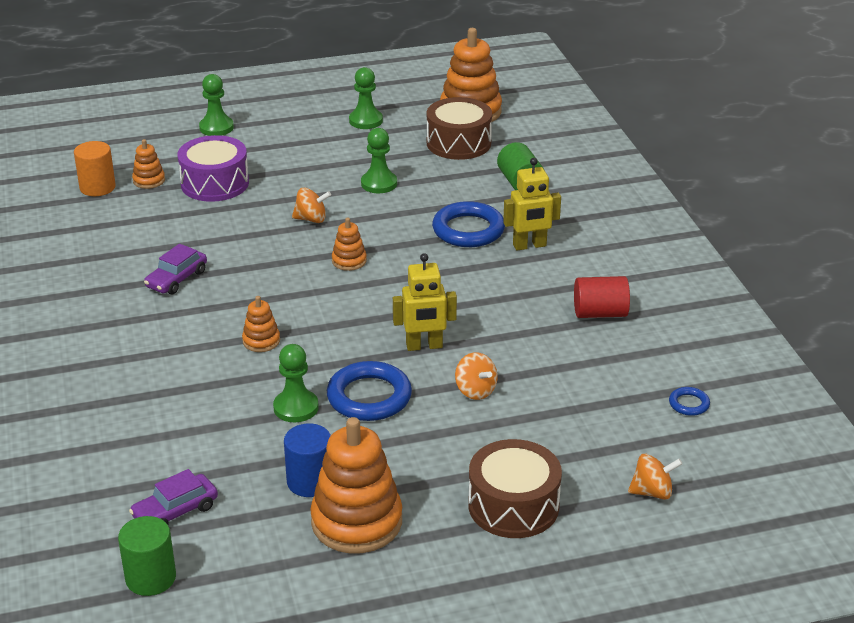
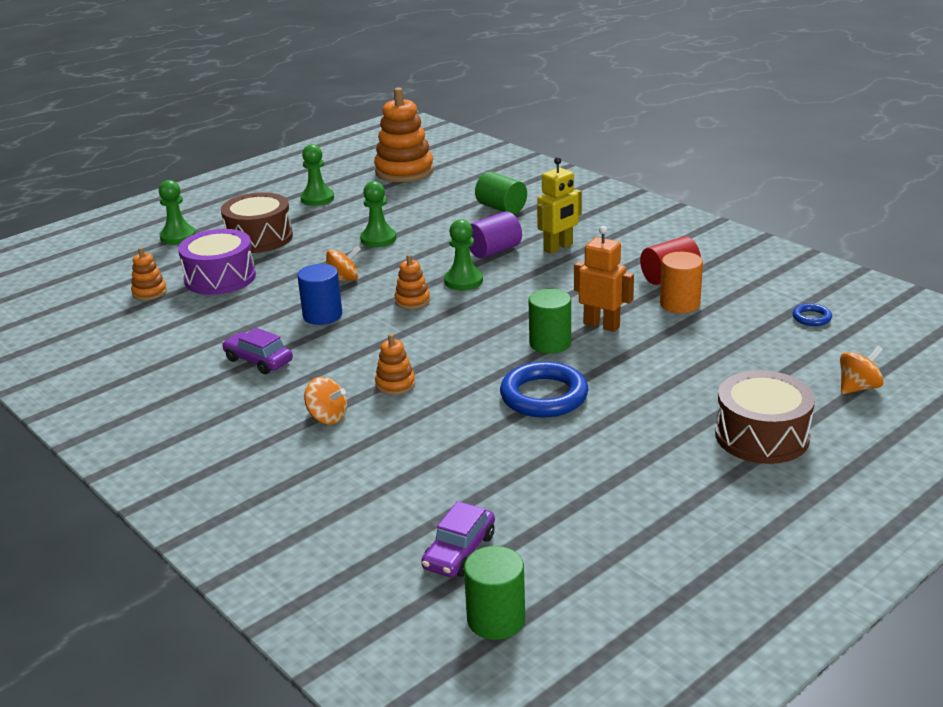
camera: 25 degrees left, 5 degrees down
(97, 187) = (100, 311): orange cylinder -> orange cylinder (679, 304)
(176, 279) = (258, 360): purple car -> purple car turned 120 degrees clockwise
(296, 407) = (485, 426): green pawn -> green pawn (463, 281)
(310, 482) = (563, 480): blue cylinder -> blue cylinder (322, 315)
(356, 522) = (642, 497): orange stacking toy -> none
(424, 346) = (550, 343): yellow robot -> green cylinder
(458, 143) = (418, 194): brown drum -> brown drum (259, 238)
(468, 230) = (494, 251): blue ring -> purple cylinder
(475, 391) = (631, 362): orange spinning top -> orange spinning top (327, 417)
(487, 343) = (601, 325): none -> orange robot

